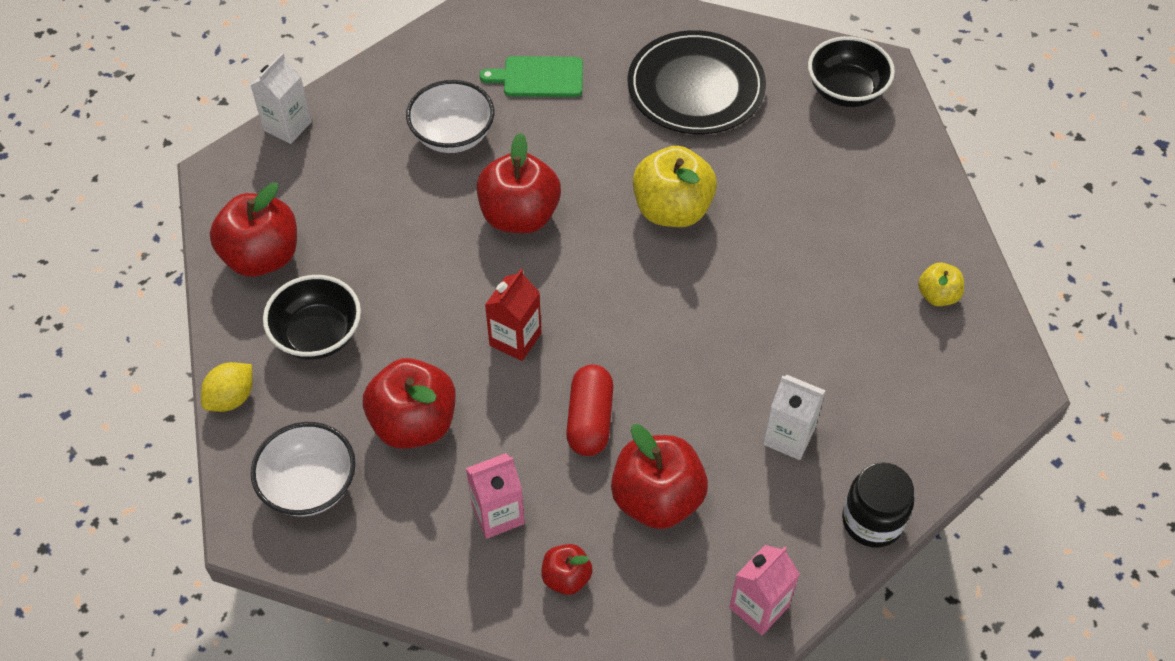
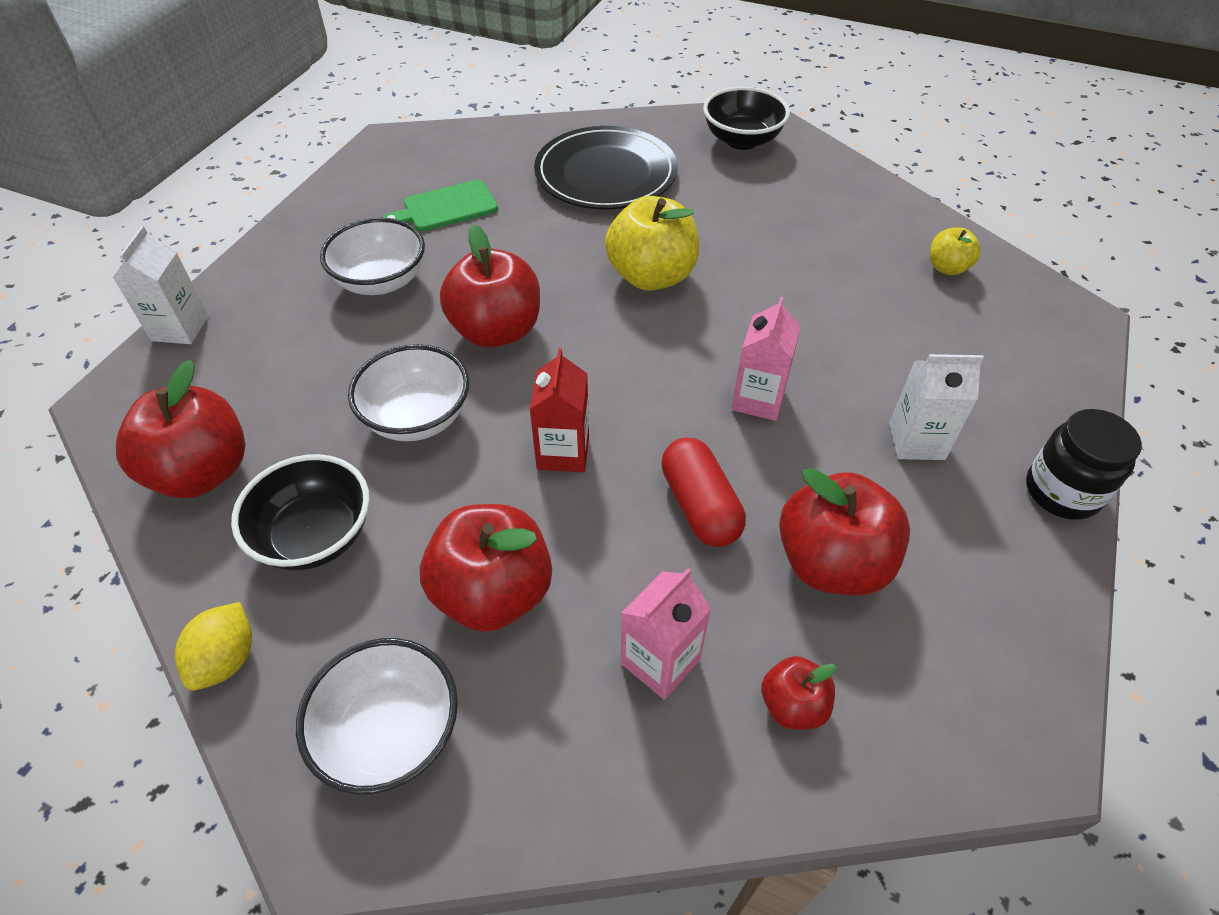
camera: 25 degrees left, 5 degrees down
(425, 270) = (417, 417): none -> white bowl
(759, 607) = (1028, 638): pink carton -> pink carton (758, 399)

